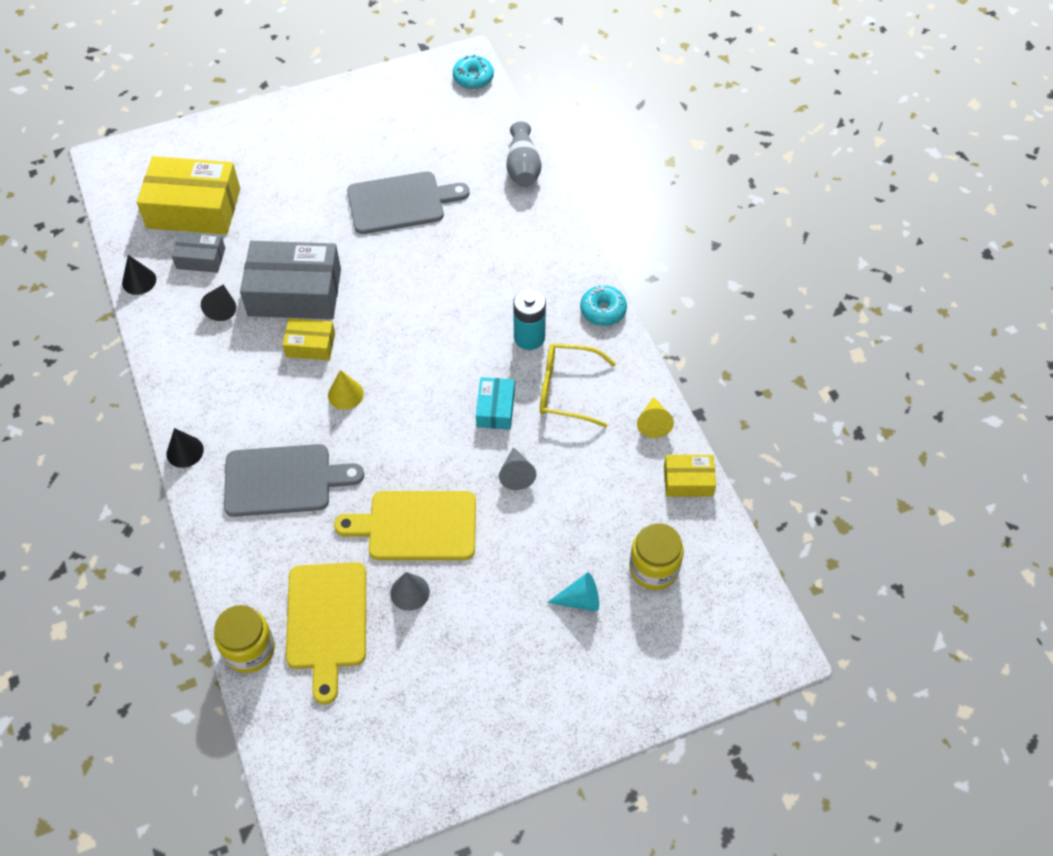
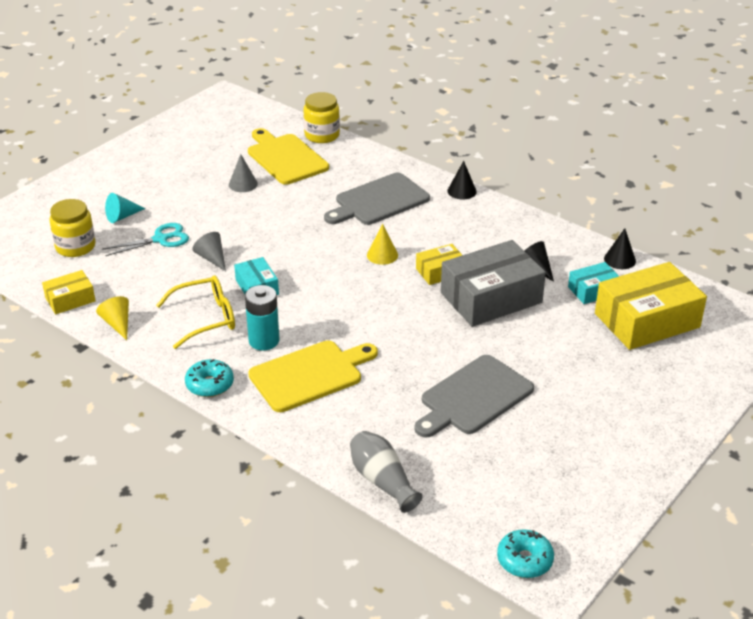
camera: 150 degrees right, 20 degrees down
(201, 258) = (593, 290): grey box -> turquoise box
(416, 526) = (265, 211): yellow cutting board -> yellow cutting board (310, 375)
(555, 534) = (160, 239): none -> turquoise scissors

